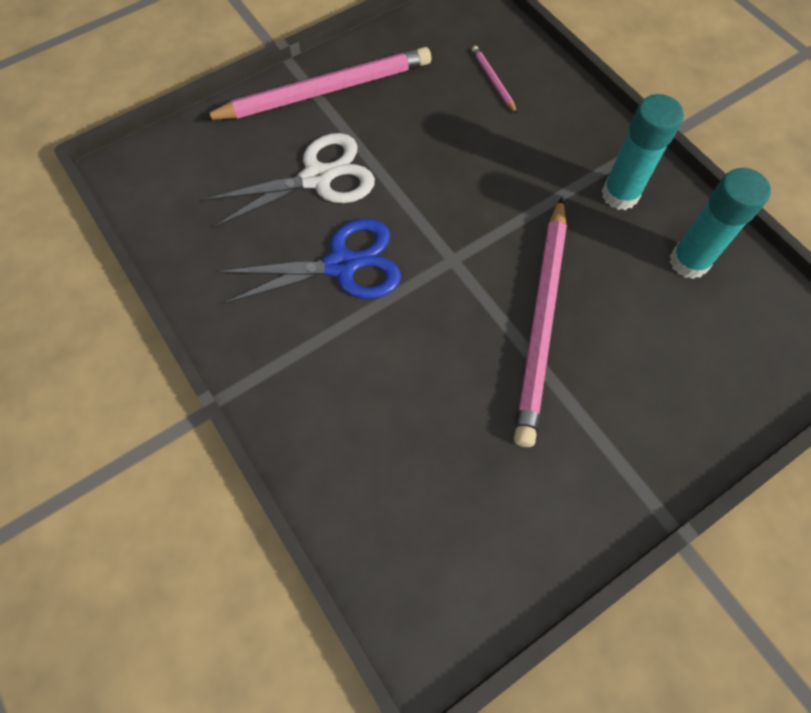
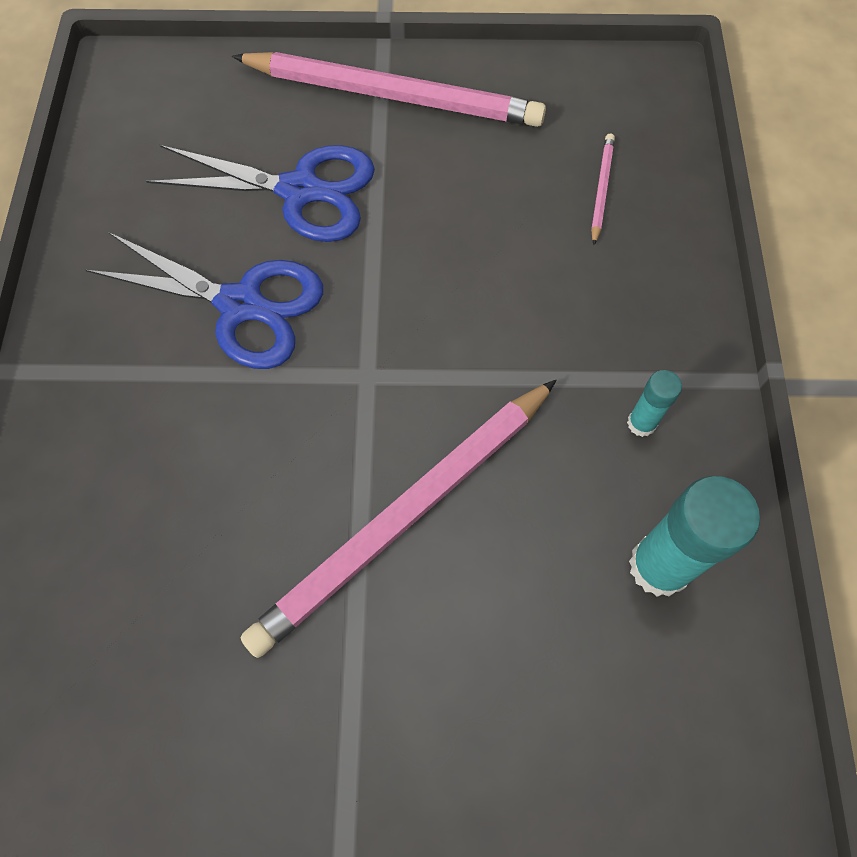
camera: 35 degrees right, 0 degrees up
(318, 178) = (300, 191): white scissors -> blue scissors
(620, 194) = (641, 423): turquoise glue stick -> turquoise glue stick, size x0.52

